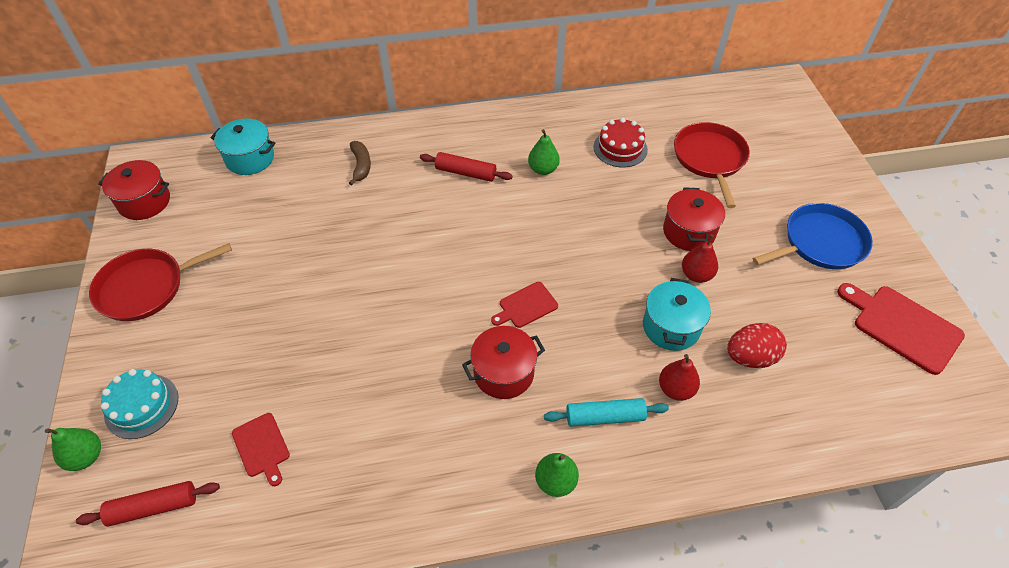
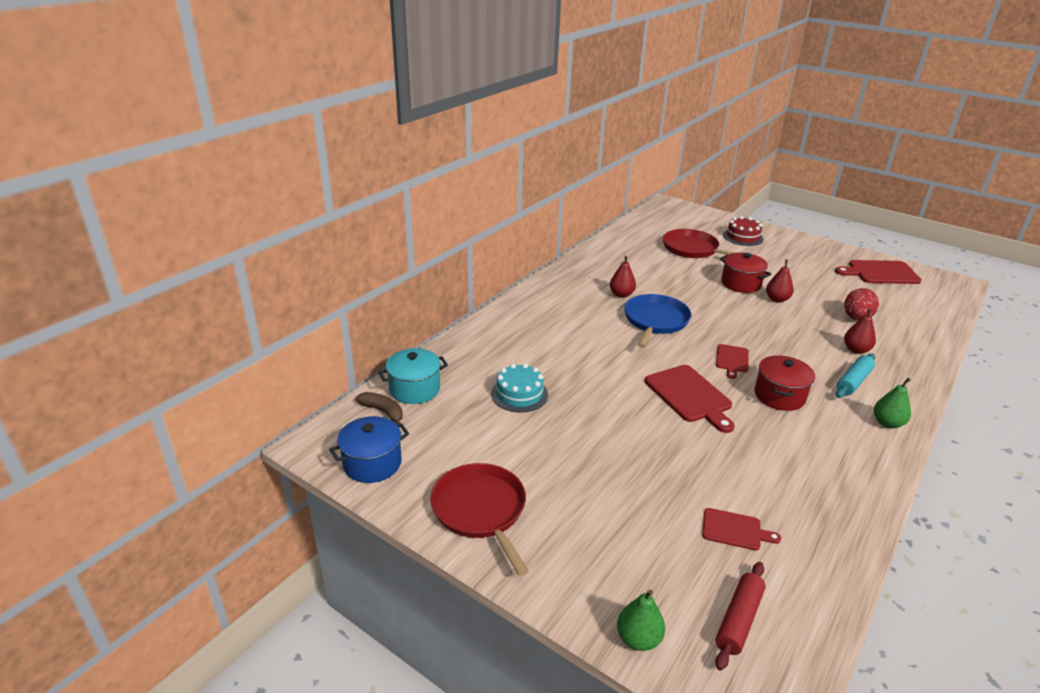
camera: 45 degrees left, 20 degrees down
(141, 406) = (617, 576): turquoise cake -> turquoise cake (519, 394)
(144, 202) = (372, 463): red pot -> blue pot
(146, 287) = (480, 510): red pan -> red pan turned 135 degrees clockwise
(361, 166) = (507, 349): brown banana -> brown banana (383, 411)
(427, 312) = (690, 396): none -> red cutting board
(466, 173) = (581, 318): red rolling pin -> none
(543, 169) = (621, 294): green pear -> red pear
(620, 148) = (642, 265): red cake -> red cake (742, 237)
(671, 327) = (807, 326): turquoise pot -> none
(820, 243) = (797, 259): blue pan -> blue pan (655, 321)

